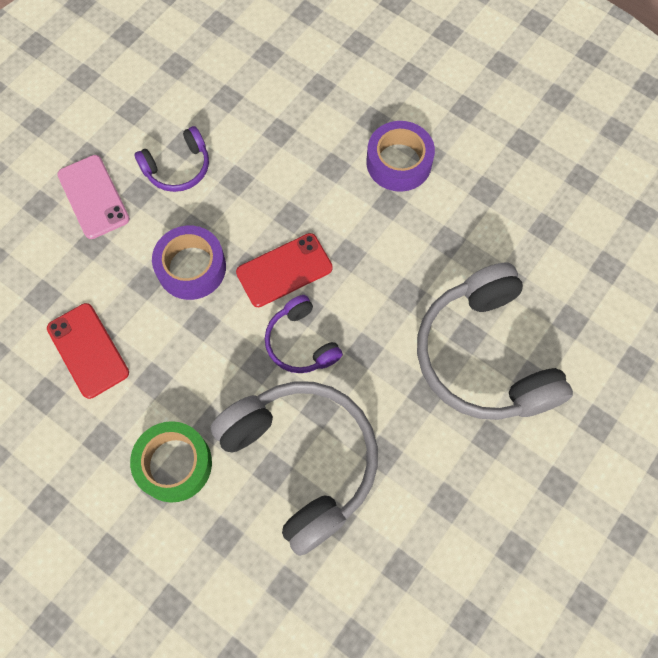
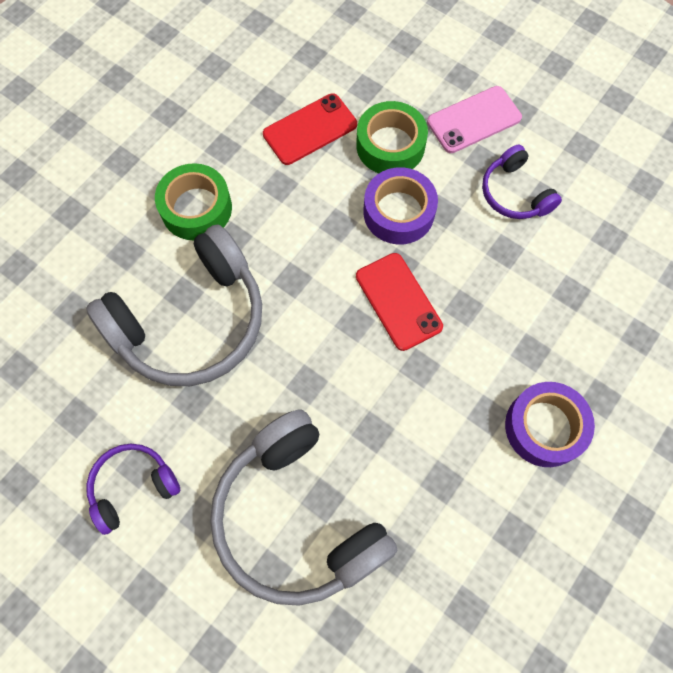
camera: 90 degrees right, 0 degrees up
(115, 273) = (390, 145): none -> green tape
(301, 342) = (316, 319): purple headphones -> purple headphones (133, 487)
(484, 356) = (297, 517): grey headphones -> grey headphones turned 105 degrees counterclockwise

